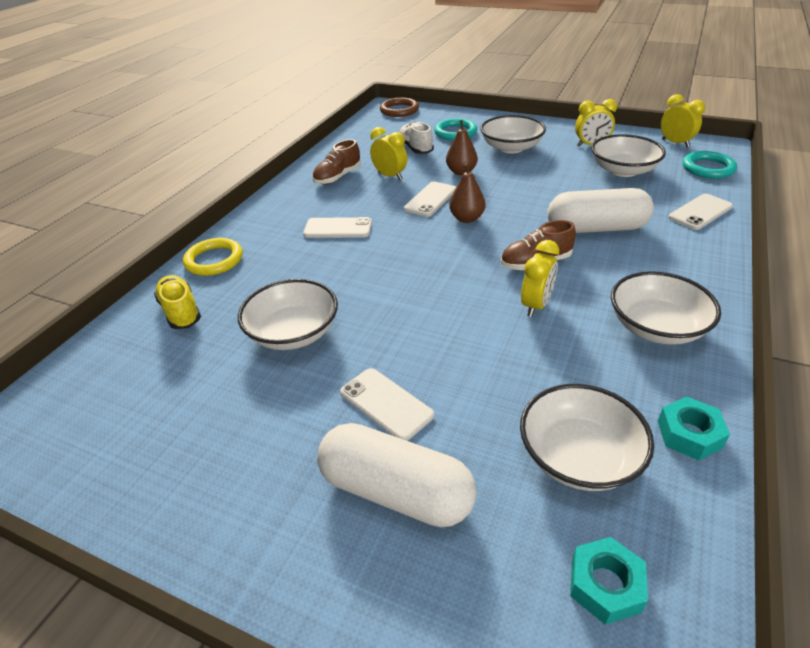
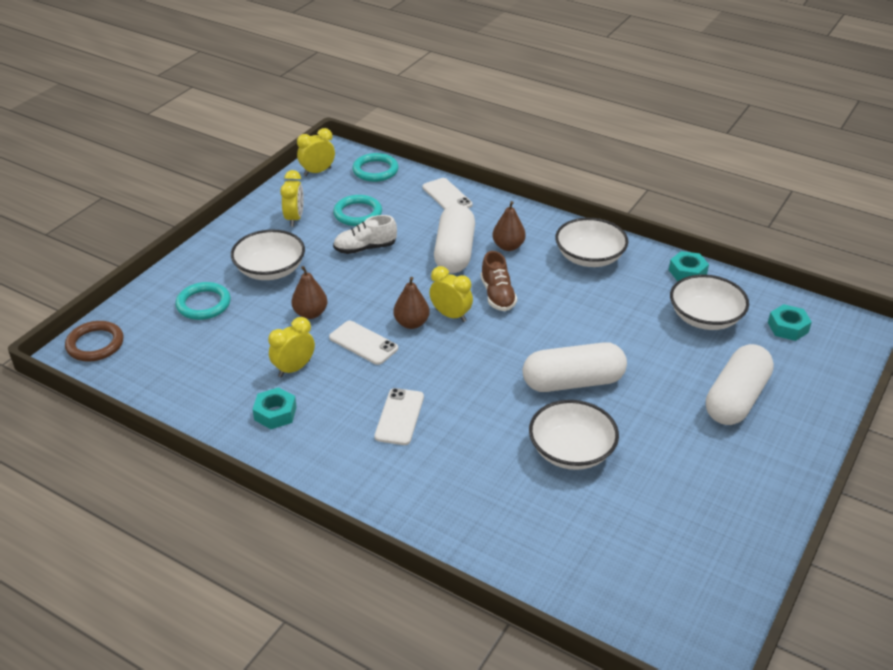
camera: 85 degrees left, 0 degrees up
(181, 312) = (526, 539): yellow shoe -> none
(214, 260) = (435, 520): yellow ring -> none
(337, 177) = (275, 413): brown shoe -> turquoise nut
(386, 404) = (659, 398): white phone -> none
(402, 327) = (573, 382): none -> white capsule
(415, 148) = (230, 341): white shoe -> white shoe (365, 248)
(536, 305) = (556, 306): yellow clock -> yellow clock (451, 315)
(623, 170) = (358, 213): white bowl -> turquoise ring
(633, 261) = (508, 246): none -> brown pear

